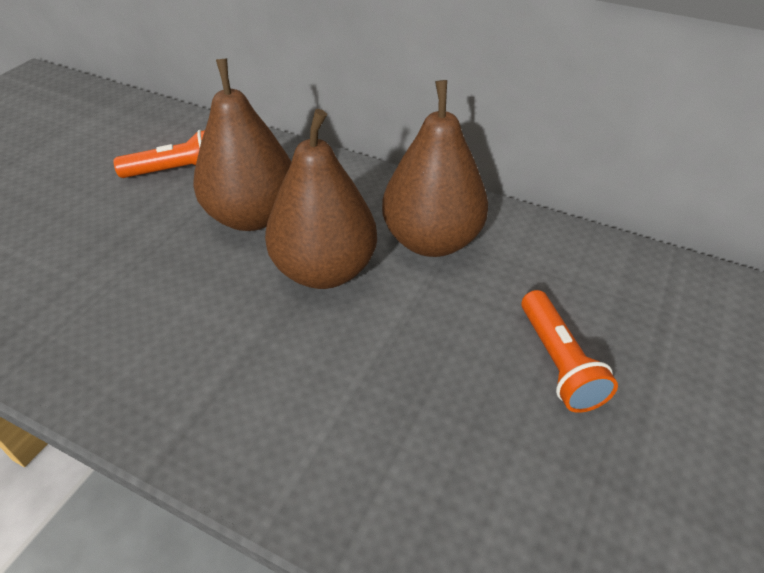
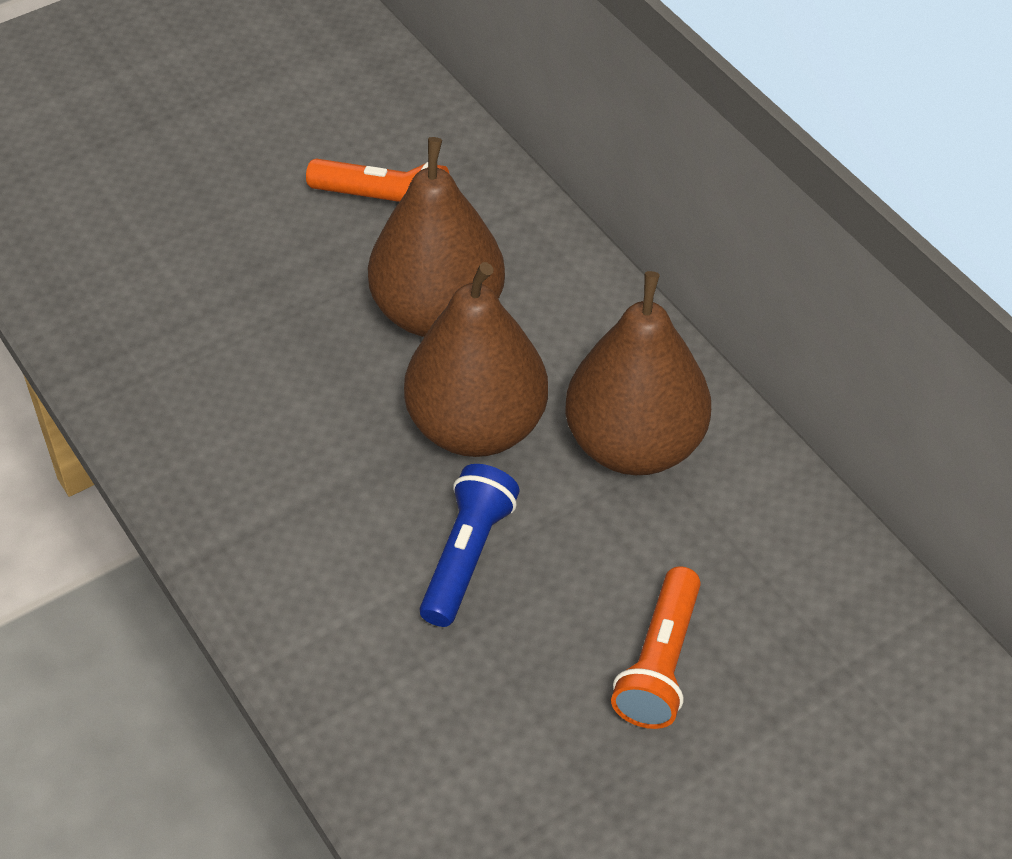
camera: 30 degrees right, 5 degrees up
(377, 353) = (467, 556): none -> blue flashlight

